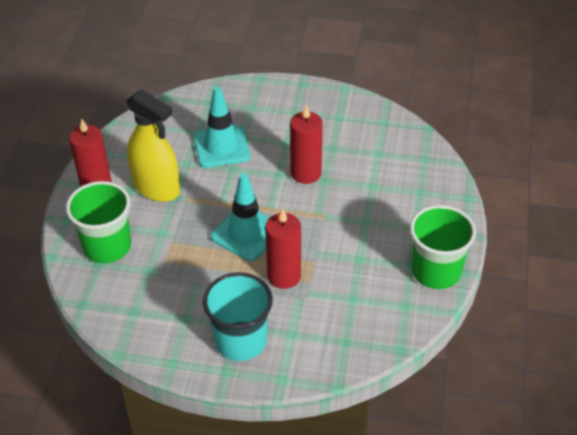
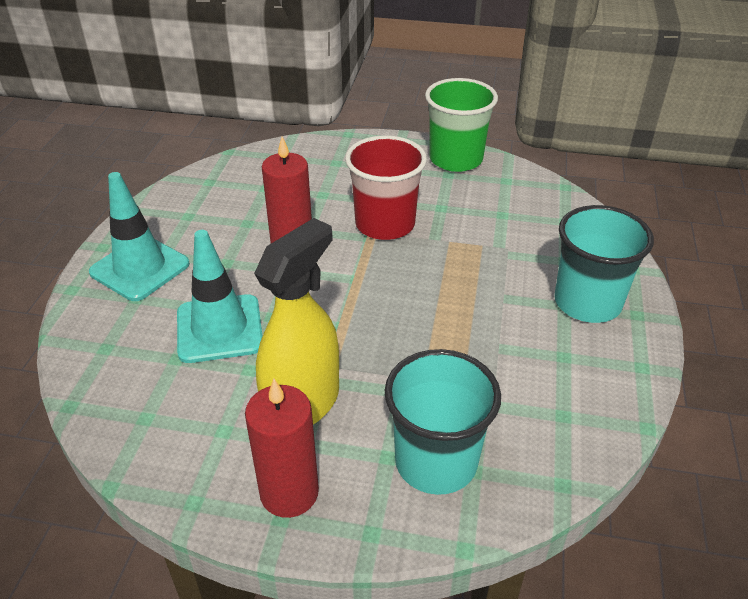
camera: 90 degrees left, 5 degrees down
(107, 247) = (436, 462): green cup -> turquoise cup
(247, 233) = (402, 299): turquoise traffic cone -> turquoise traffic cone (140, 268)
(284, 276) = (475, 266): red candle -> none
(334, 223) = (385, 224): none -> red cup

